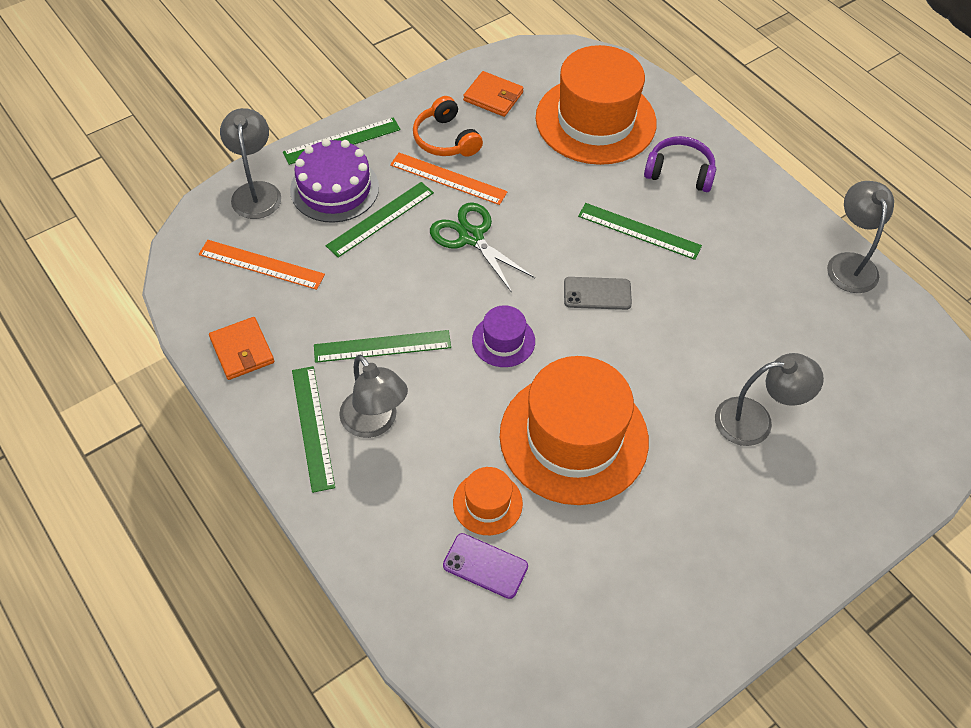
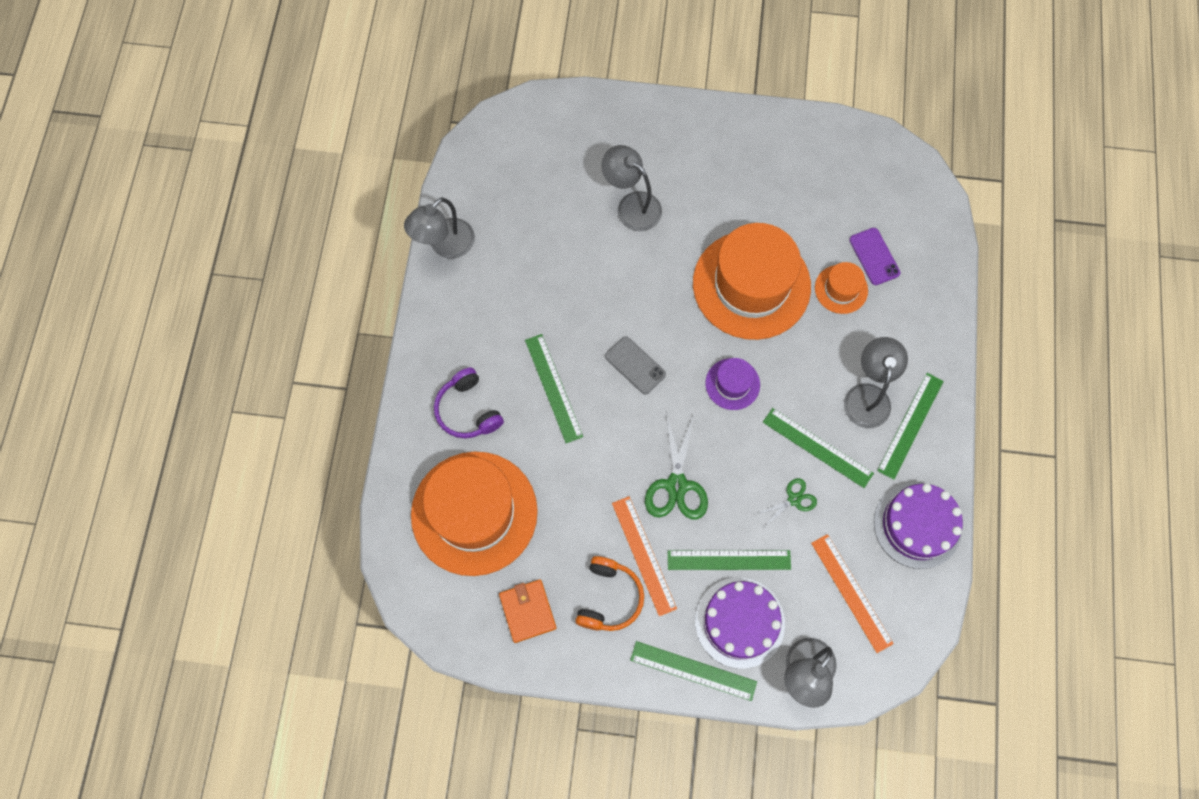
camera: 135 degrees left, 15 degrees up
(242, 350) = (917, 525): orange wallet -> purple cake
(367, 294) = (794, 499): none -> green scissors

